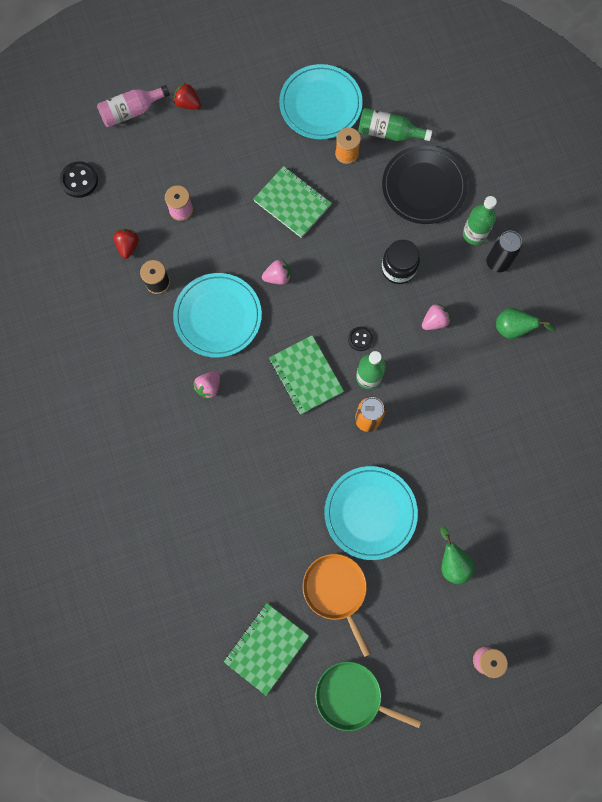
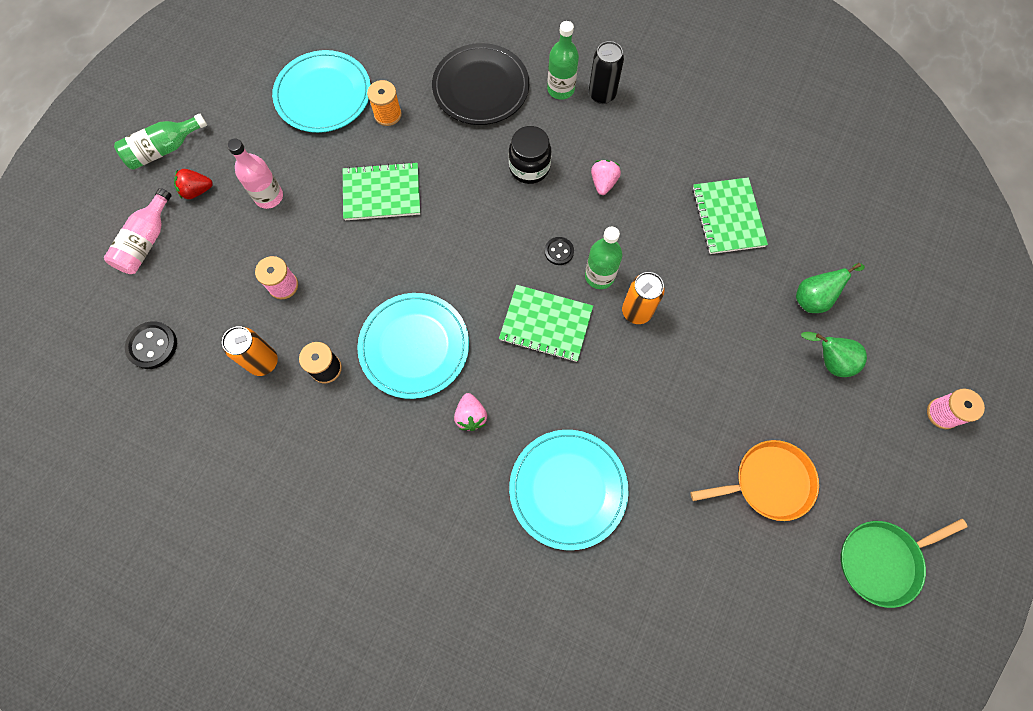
camera: 45 degrees left, 5 degrees down
(128, 246) = (263, 362): red strawberry -> orange can
(225, 145) = (269, 197): none -> pink bottle
(266, 648) = (769, 598): green notebook -> green notebook (728, 217)
(277, 277) = (433, 265): pink strawberry -> none
(336, 590) = (768, 482): orange pan -> orange pan turned 150 degrees clockwise
(370, 513) = (723, 386): turquoise plate -> turquoise plate (568, 489)
(389, 133) = (407, 70): green bottle -> green bottle (164, 149)
(513, 329) = (670, 134): green pear -> green pear (814, 298)

